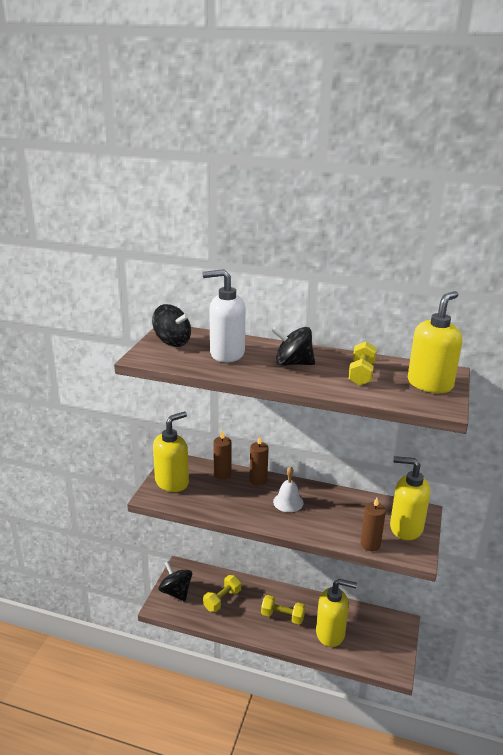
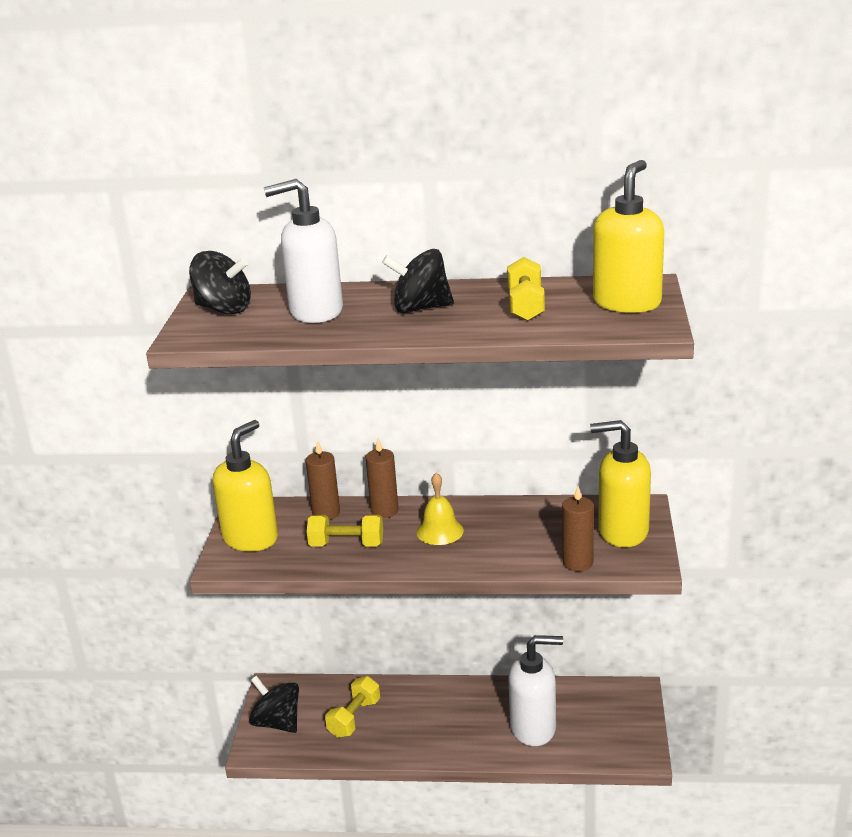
camera: 10 degrees left, 0 degrees up
(282, 616) = (454, 721): yellow dumbbell -> yellow dumbbell (346, 544)
(288, 502) = (440, 531): white bell -> yellow bell
(330, 633) = (533, 728): yellow soap dispenser -> white soap dispenser

